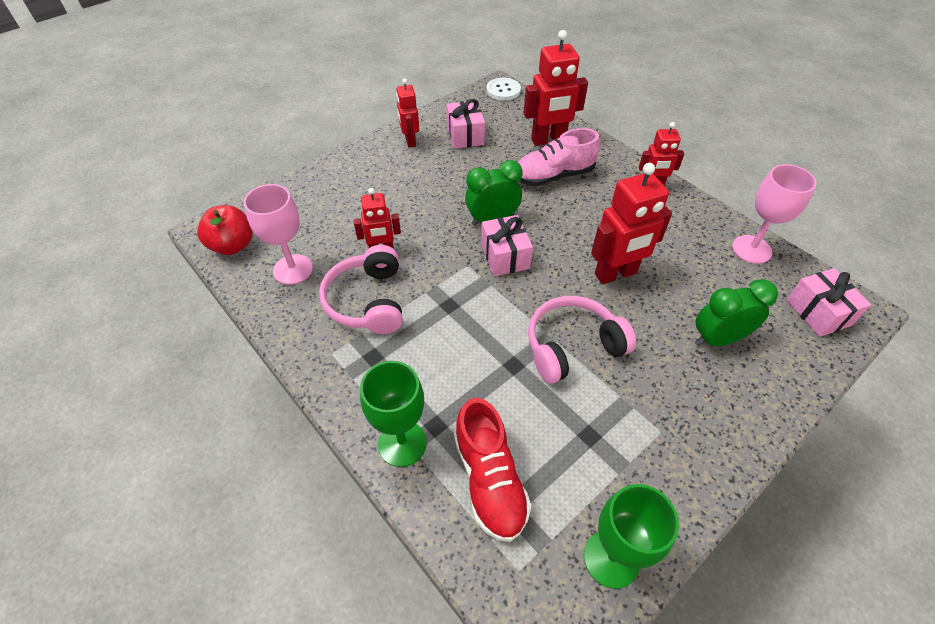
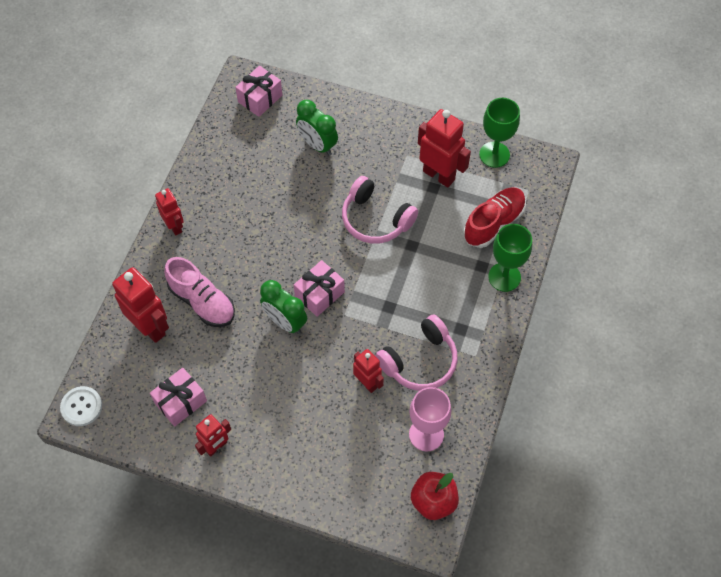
camera: 120 degrees left, 10 degrees up
(616, 274) = (294, 217): red robot -> red robot (439, 175)
(751, 249) = (217, 145): pink goblet -> none

